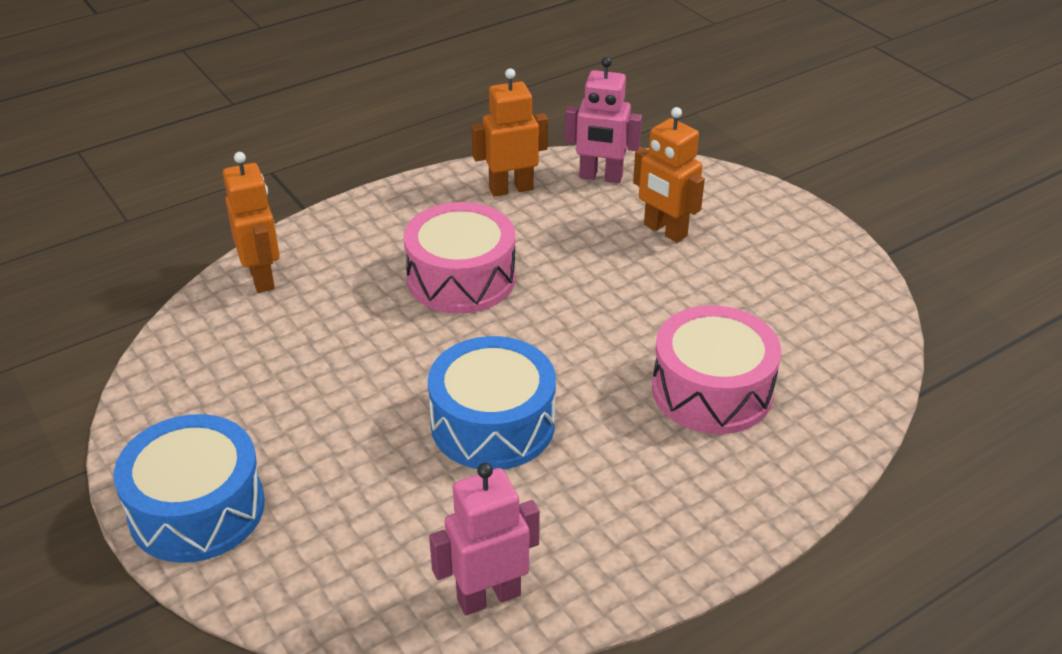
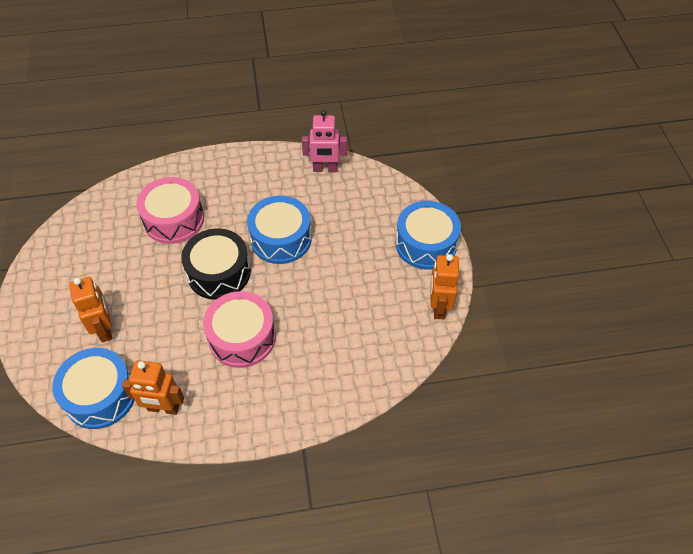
camera: 155 degrees left, 15 degrees up
(262, 278) = (353, 384): orange robot -> orange robot (438, 307)
(562, 341) = (219, 273): none -> black drum
(600, 177) = (100, 395): pink robot -> blue drum

